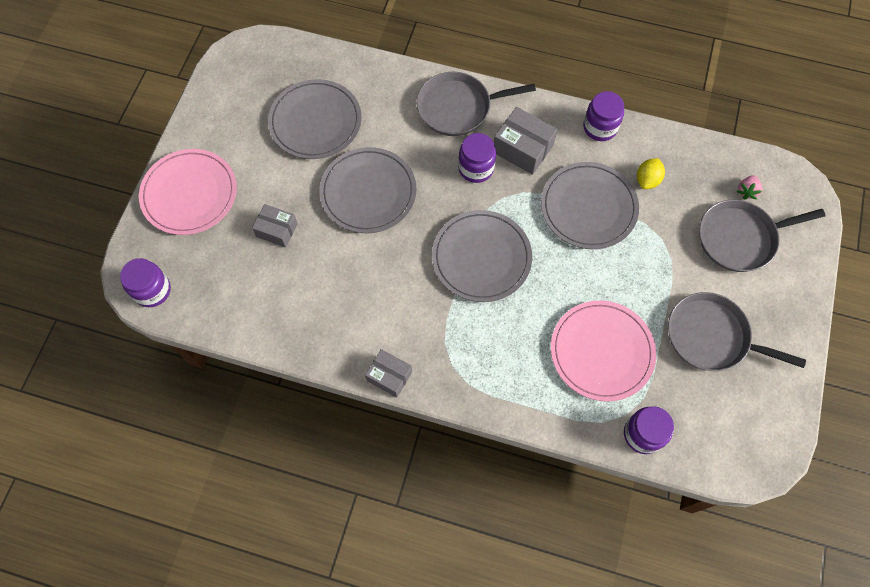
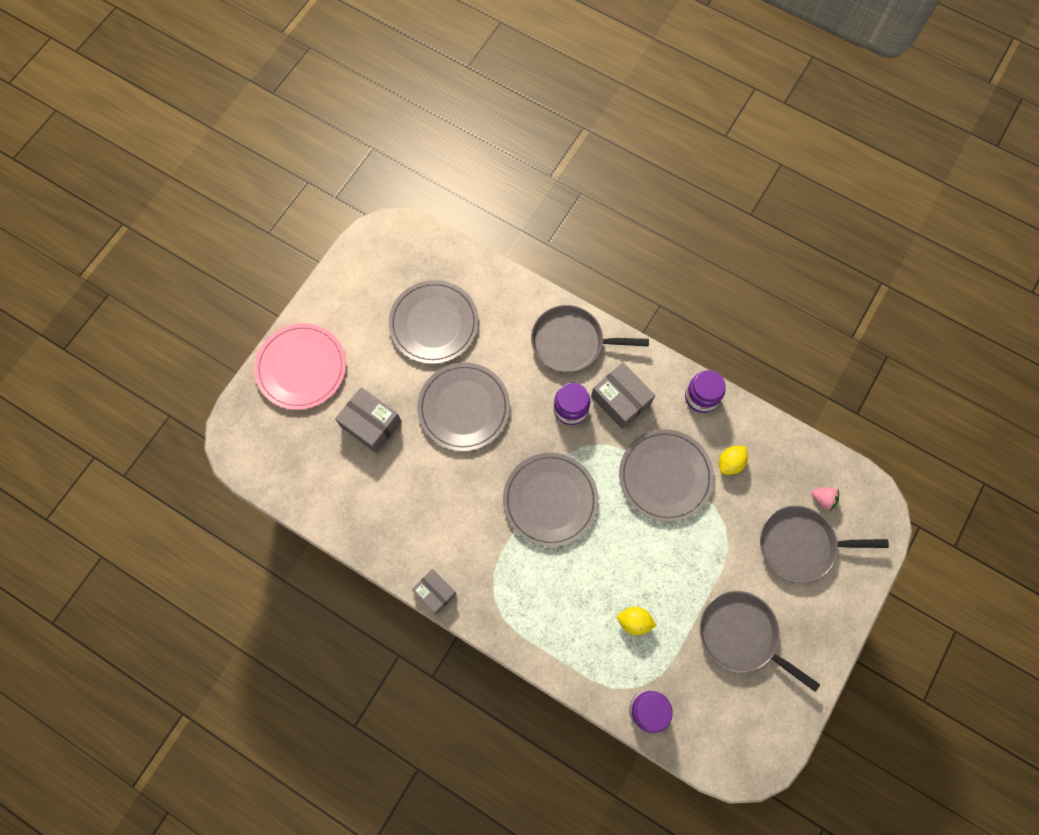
camera: 15 degrees right, 5 degrees up
(152, 290) = (247, 454): purple jar -> none
(277, 230) = (371, 424): grey box -> grey box, size x1.50
(602, 351) = (634, 621): pink plate -> yellow lemon
(746, 191) = (823, 499): pink strawberry -> pink strawberry turned 105 degrees counterclockwise

